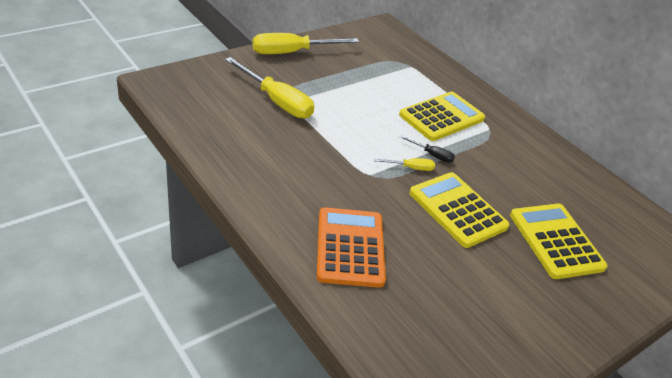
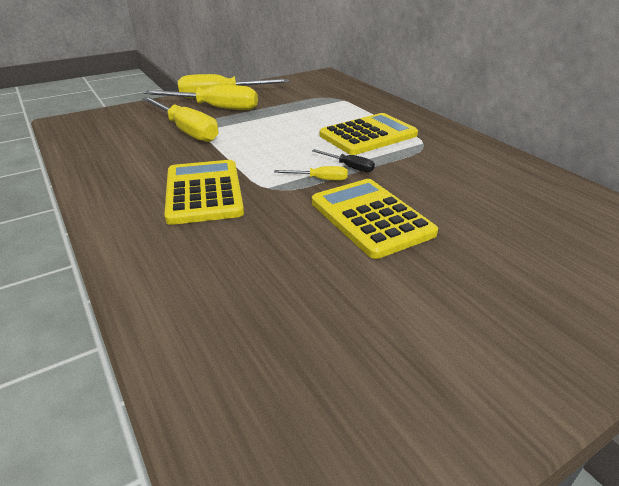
camera: 10 degrees right, 5 degrees down
(292, 70) = (215, 108): none -> yellow screwdriver
(350, 247) = (212, 263): orange calculator -> none
(556, 241) = (505, 247): yellow calculator -> yellow calculator (204, 192)

